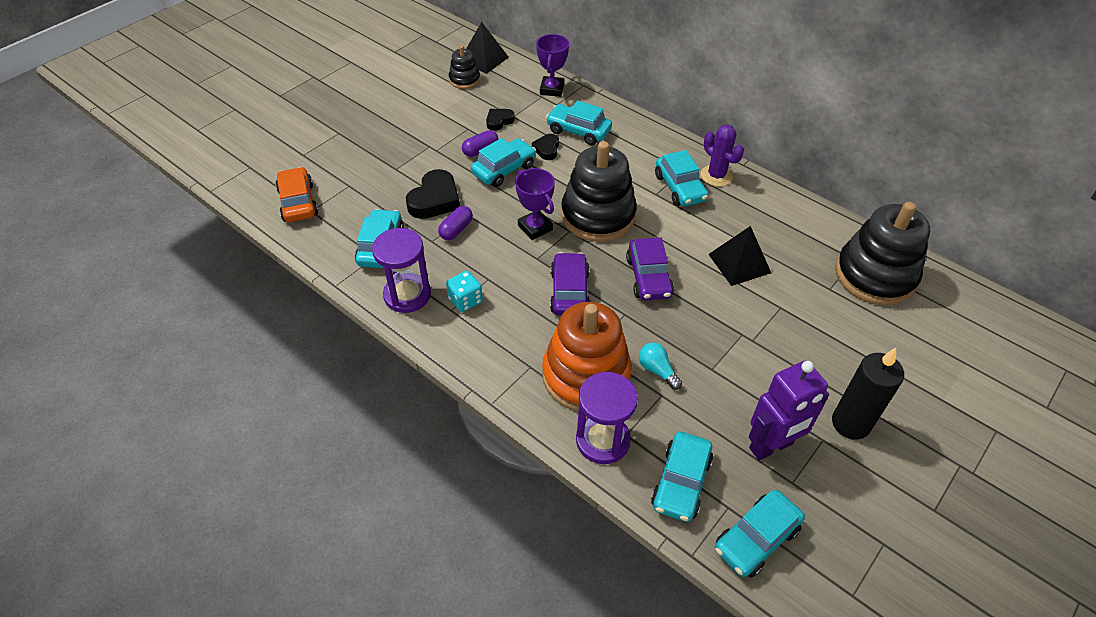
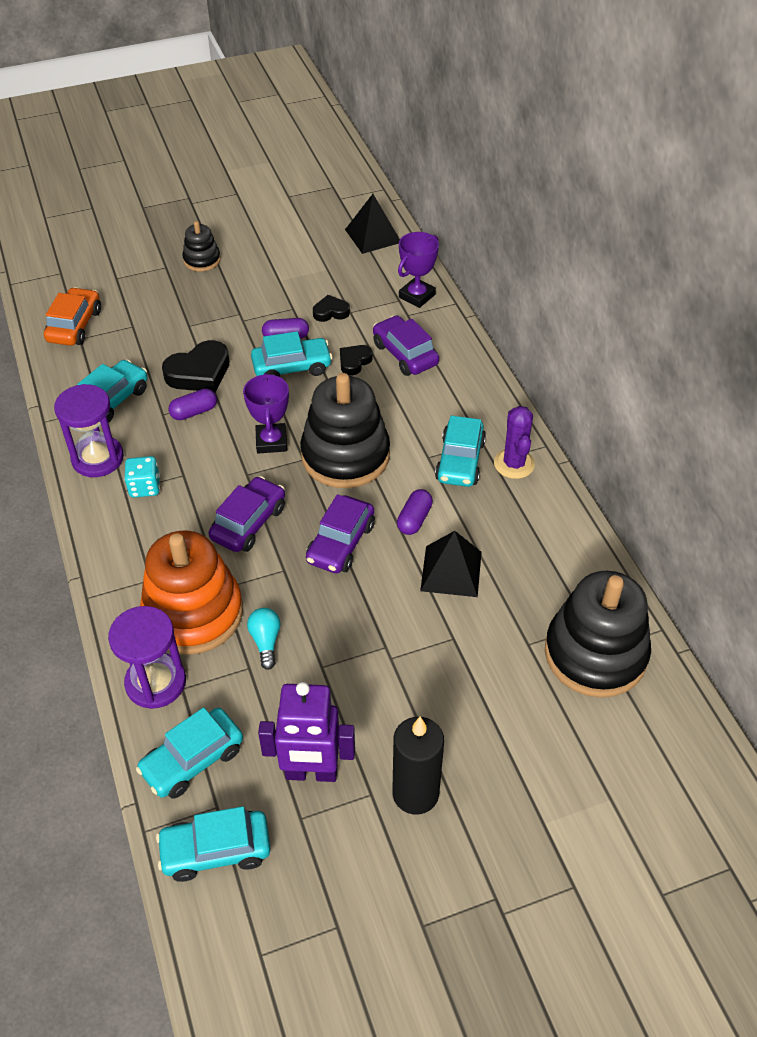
camera: 30 degrees right, 0 degrees up
(464, 80) = (333, 253): black stacking toy -> black stacking toy (202, 260)
(578, 131) = (405, 354): turquoise car -> purple car
(684, 239) = (414, 519): none -> purple capsule

